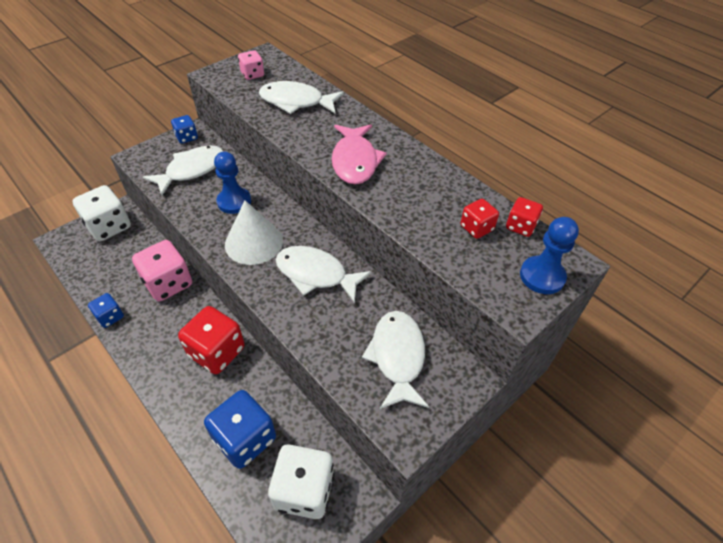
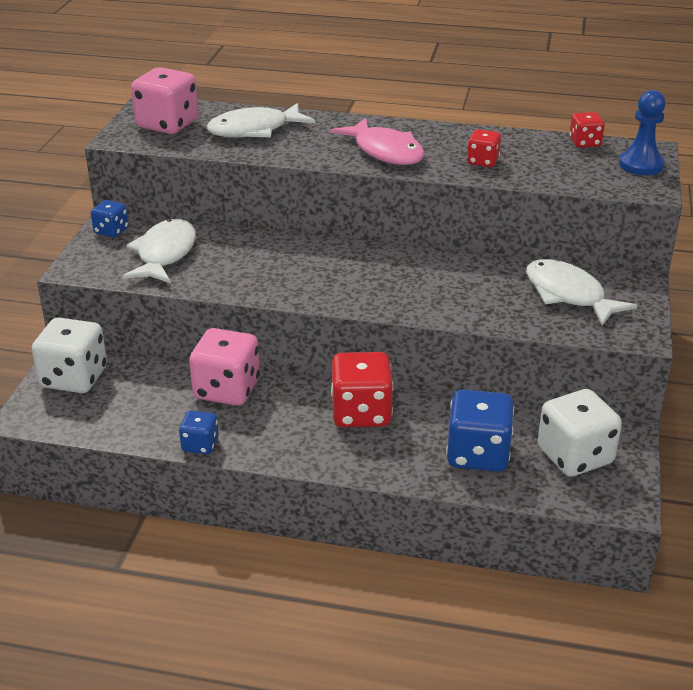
camera: 35 degrees left, 15 degrees down
(234, 202) = (255, 259): blue pawn -> none
(252, 74) = (167, 124): pink dice -> pink dice, size x1.86
(254, 242) = (326, 279): white cone -> none
(316, 274) = (421, 275): white fish -> none
(476, 228) = (554, 156): red dice -> red dice (483, 161)

